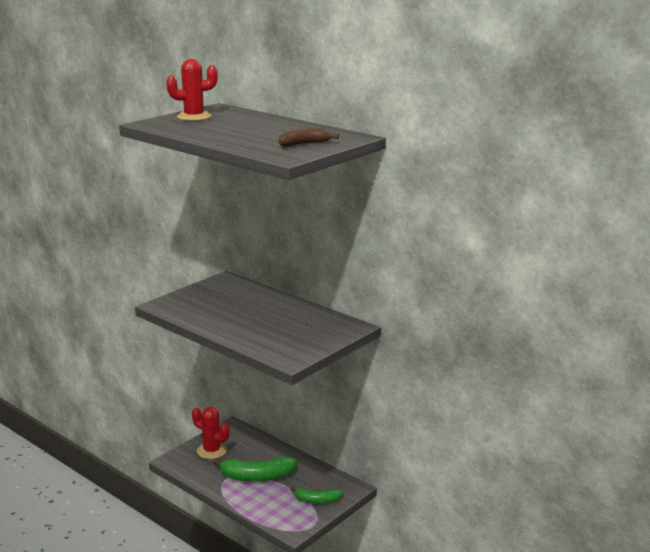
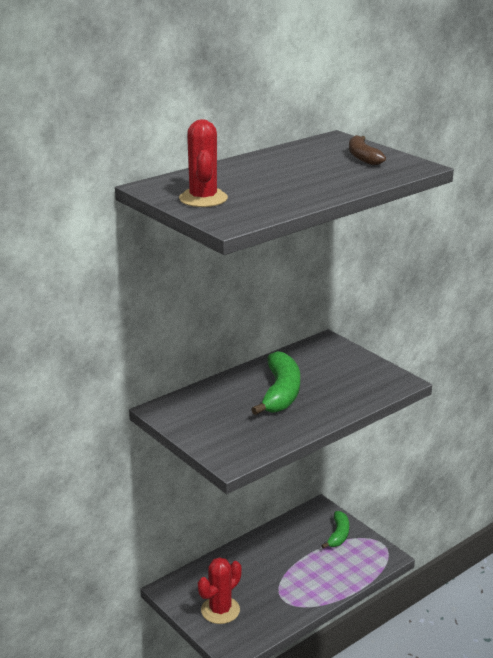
camera: 80 degrees left, 5 degrees up
(257, 477) = (285, 575): green banana -> green banana (280, 393)

